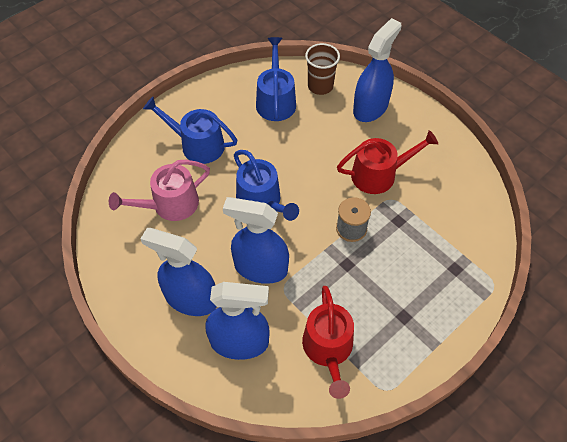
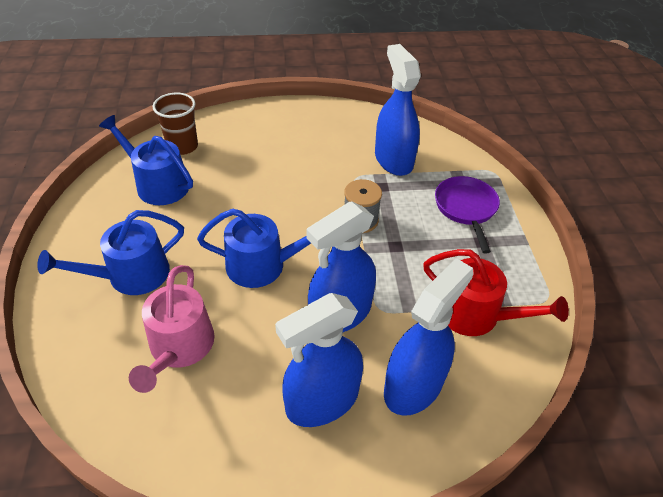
camera: 55 degrees left, 10 degrees down
(370, 107) = (247, 132): blue spray bottle -> blue spray bottle (393, 160)
(379, 174) = (322, 169): red watering can -> none
(430, 288) = (466, 208): none -> purple pan

